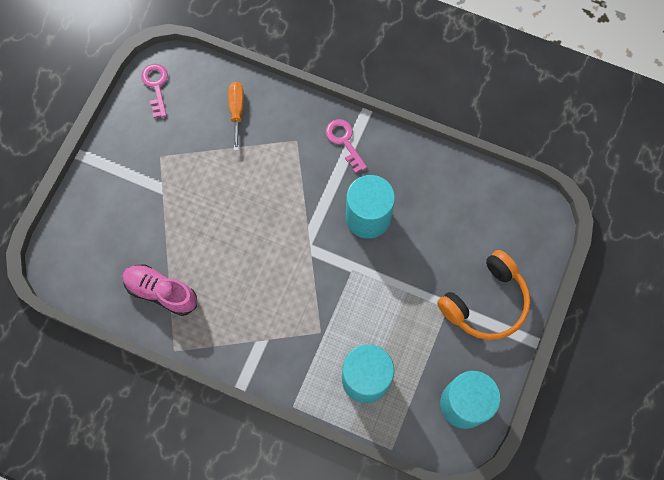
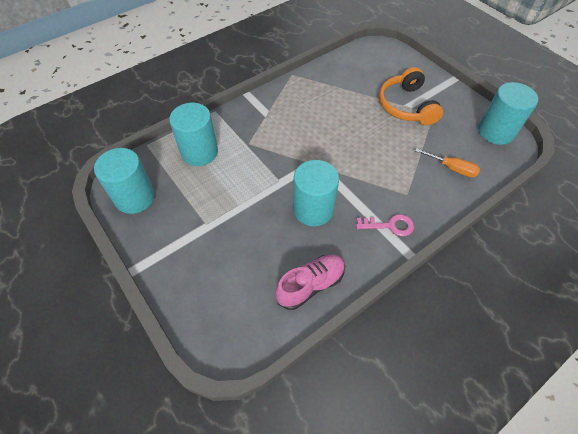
camera: 120 degrees right, 15 degrees down
(156, 86) = (496, 132): pink key -> turquoise cylinder
(161, 292) = (333, 81): pink shoe -> pink shoe (311, 285)
(485, 302) = (189, 253): orange headphones -> orange headphones (406, 106)

